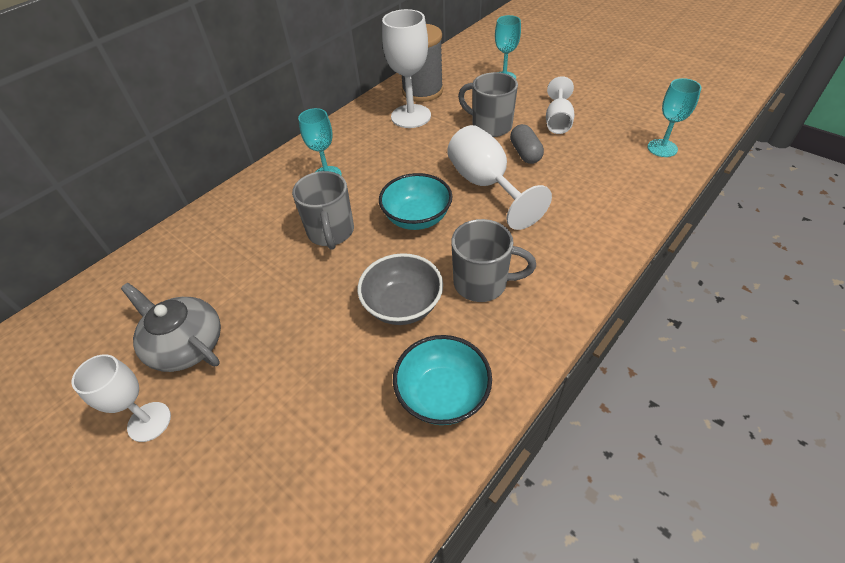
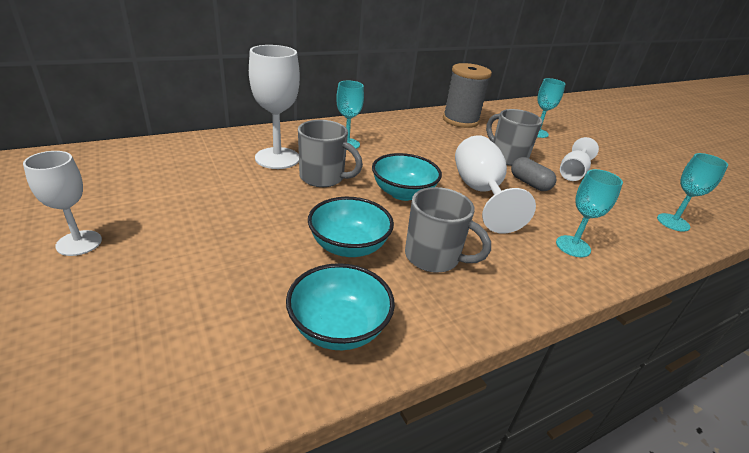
camera: 15 degrees right, 15 degrees down
(186, 344) = (152, 205): grey teapot -> none
(331, 232) = (323, 178): grey mug -> grey mug turned 75 degrees counterclockwise
(402, 305) = (349, 246): grey bowl -> turquoise bowl
(411, 116) = (441, 131): white goblet -> white goblet (277, 158)
(525, 153) = (529, 183): grey capsule -> grey capsule turned 45 degrees counterclockwise
(591, 215) = (573, 246): none -> turquoise goblet

